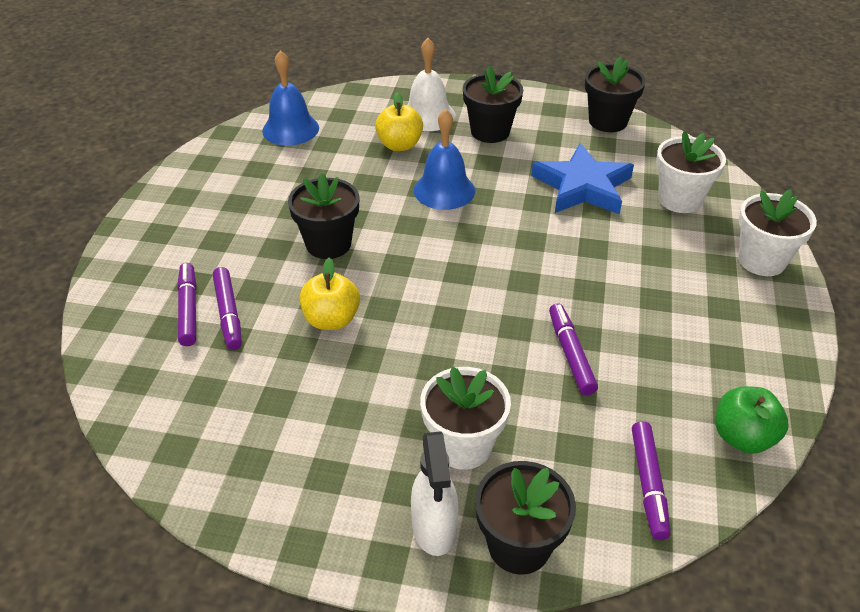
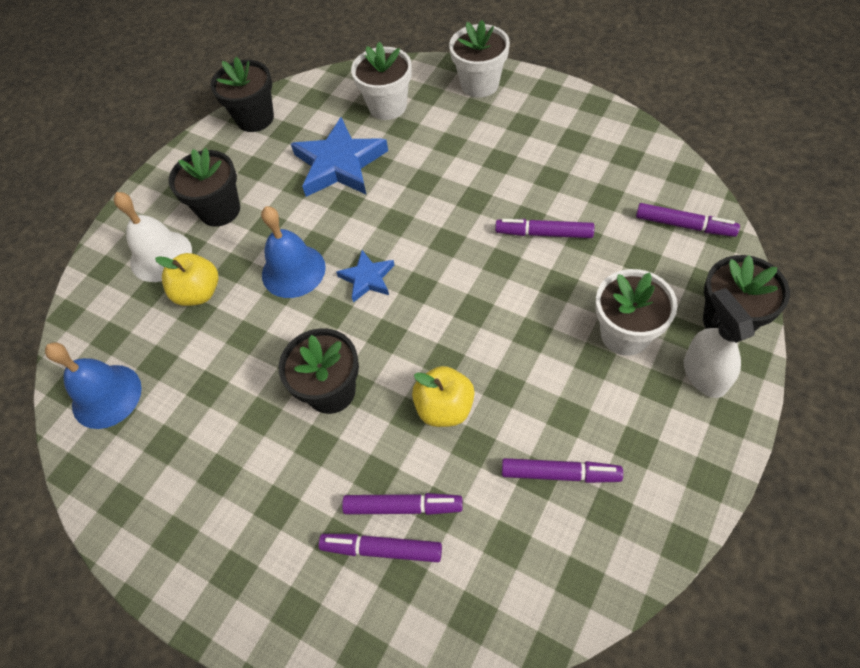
camera: 65 degrees left, 15 degrees up
(282, 416) = (560, 474): none -> purple marker
(434, 528) = (704, 374): white spray bottle -> white spray bottle turned 120 degrees counterclockwise
(455, 237) = (367, 278): none -> blue star
(742, 437) = (652, 158): green apple -> none

